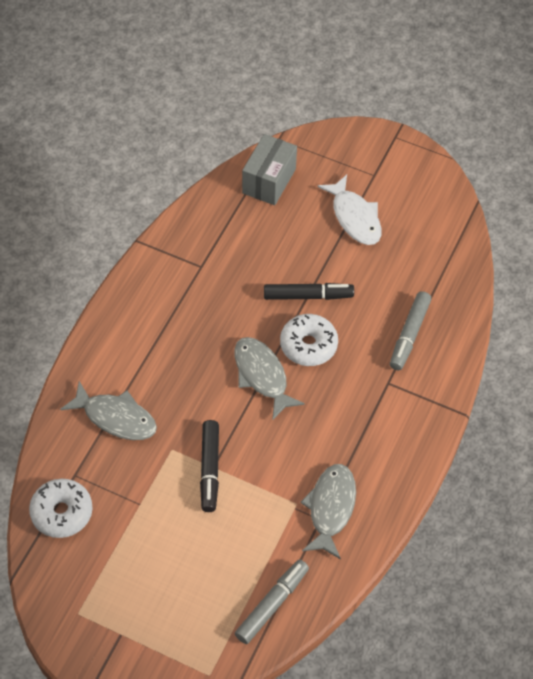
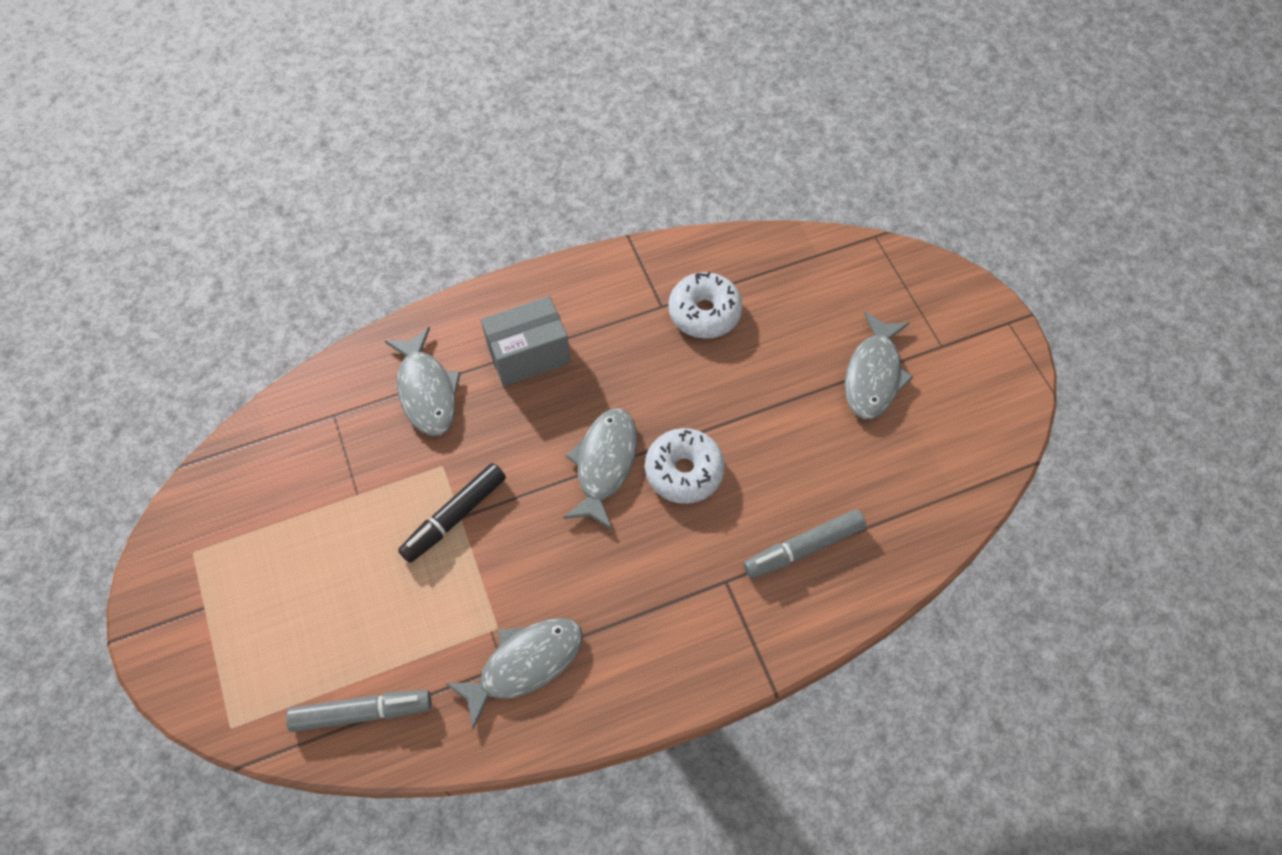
camera: 45 degrees right, 5 degrees up
(62, 512) = (284, 442): white donut -> white donut (704, 312)
(269, 181) = (820, 271): grey box -> grey box (528, 355)
(308, 296) = (737, 419): black marker -> none
(354, 217) = (873, 375): white fish -> grey fish

